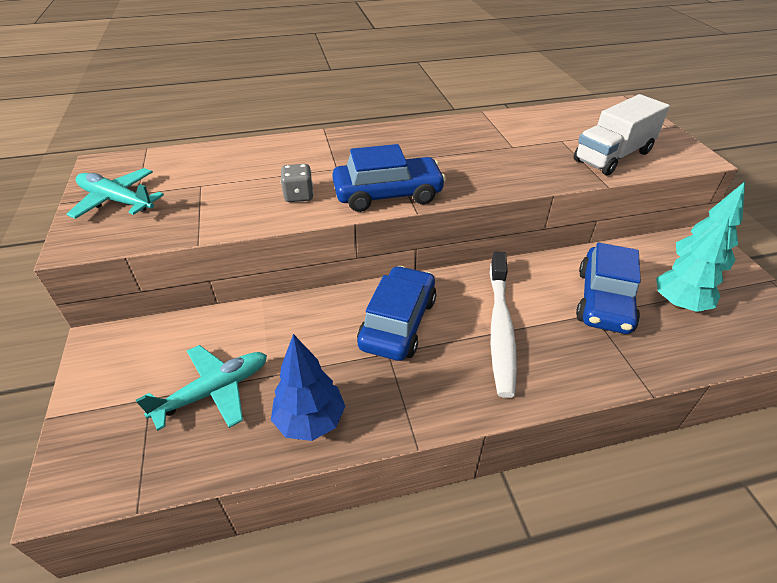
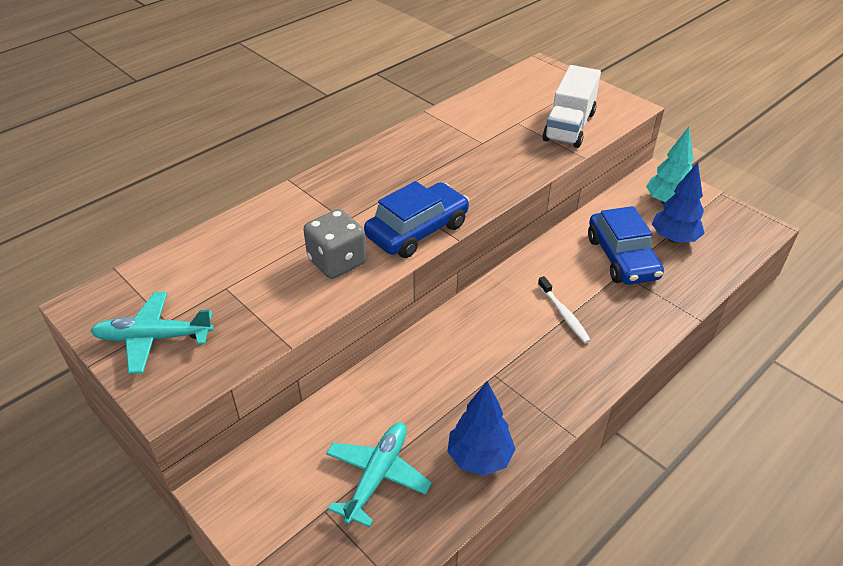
camera: 30 degrees left, 0 degrees up
(299, 195) = (337, 262): grey dice -> grey dice, size x1.57
(398, 322) = (481, 345): blue car -> none
(500, 328) = (564, 314): white toothbrush -> white toothbrush, size x0.54
(679, 304) = (674, 239): turquoise tree -> blue tree

